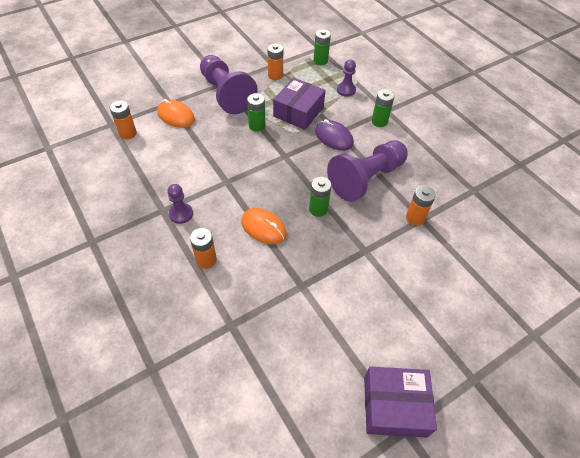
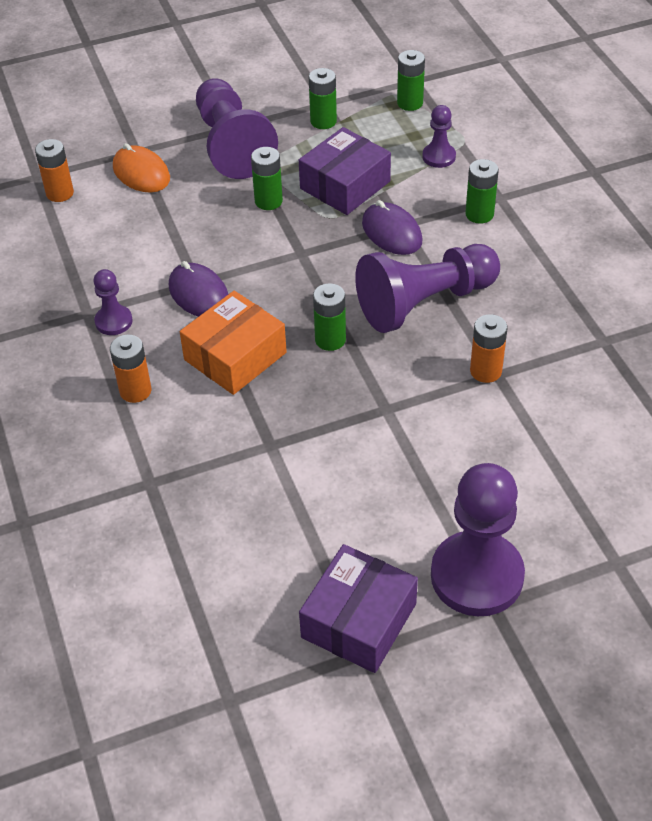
camera: 15 degrees right, 5 degrees down
(230, 189) = (199, 294): none -> purple mouse
(263, 228) = (235, 356): orange mouse -> orange box
(275, 75) = (323, 121): orange battery -> green battery
(394, 406) = (359, 620): purple box -> purple box turned 75 degrees counterclockwise
(456, 359) = (477, 576): none -> purple pawn

